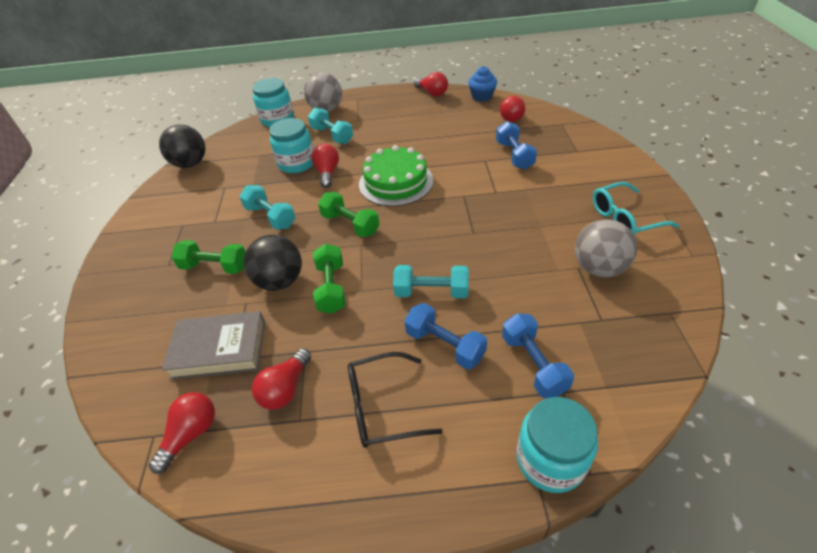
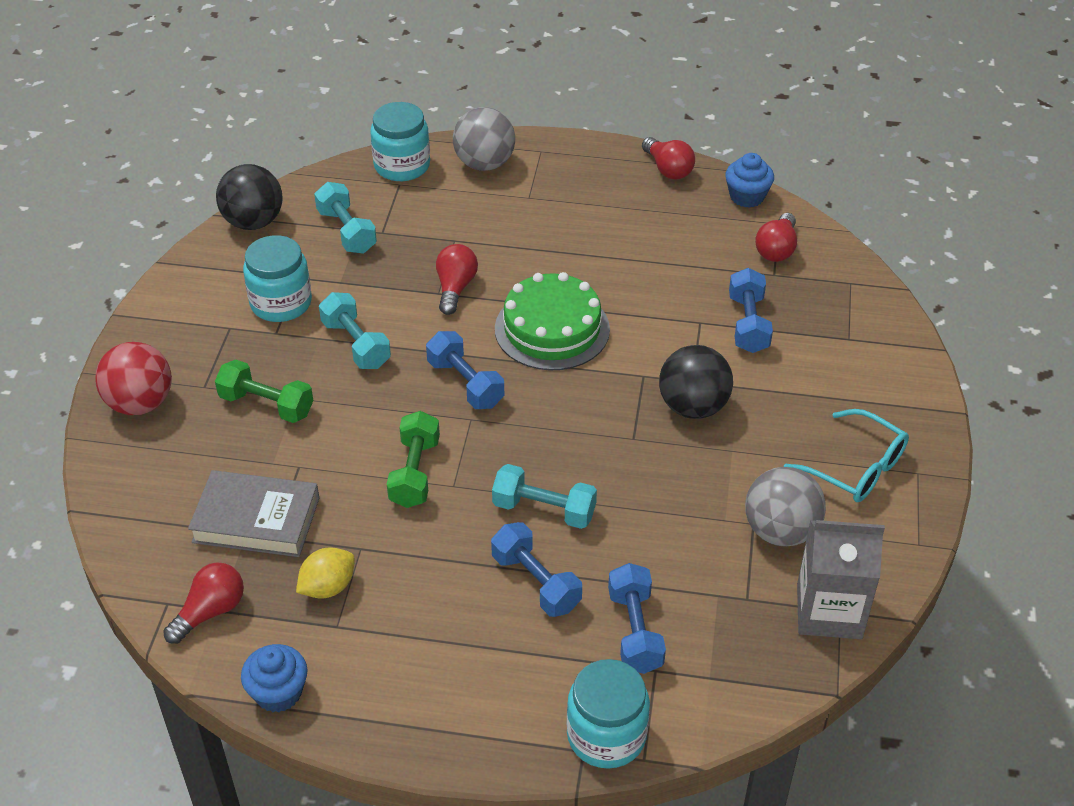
camera: 10 degrees right, 0 degrees up
(121, 286) = (140, 403): none -> red ball
(261, 495) = (278, 692): none -> blue cupcake
(280, 281) = (349, 447): black ball -> black ball (693, 407)
(285, 389) = (328, 587): red light bulb -> yellow lemon
(296, 163) = (413, 259): turquoise jar -> turquoise jar (281, 303)
(332, 135) = (480, 219): turquoise dumbbell -> turquoise dumbbell (347, 231)
(350, 224) = (465, 383): green dumbbell -> blue dumbbell
(382, 407) = (436, 635): black glasses -> none
(624, 219) = (856, 468): turquoise glasses -> turquoise glasses turned 135 degrees counterclockwise
(663, 314) = (829, 611): none -> grey carton

